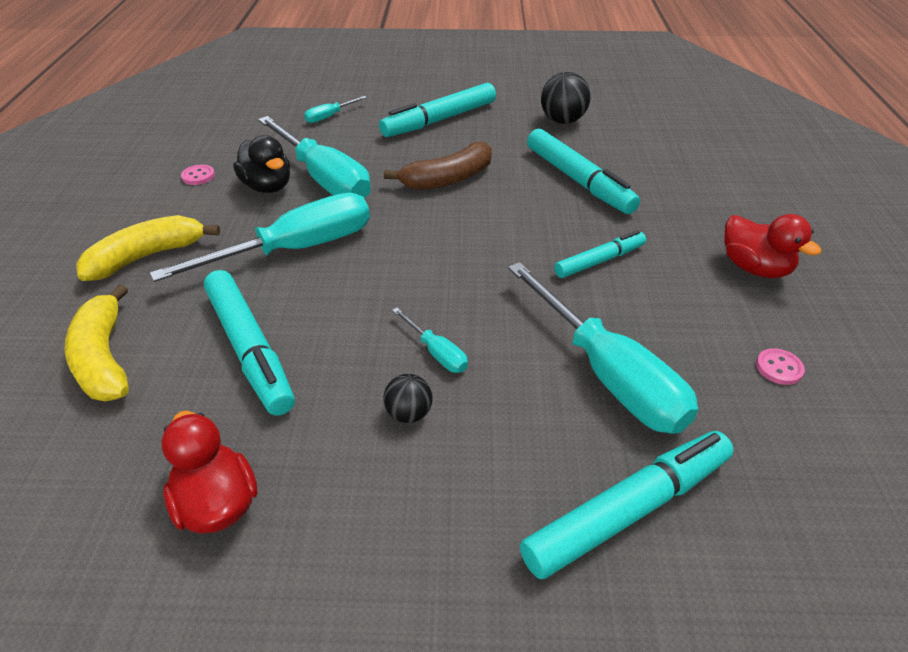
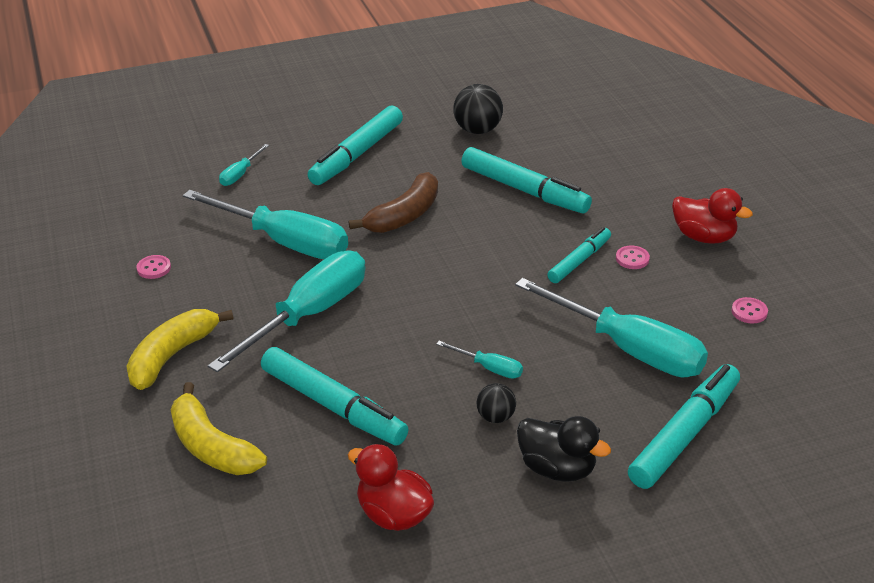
camera: 20 degrees left, 5 degrees down
(268, 186) = (234, 262): black duck -> black duck (557, 468)
(660, 272) = (632, 259): none -> pink button

